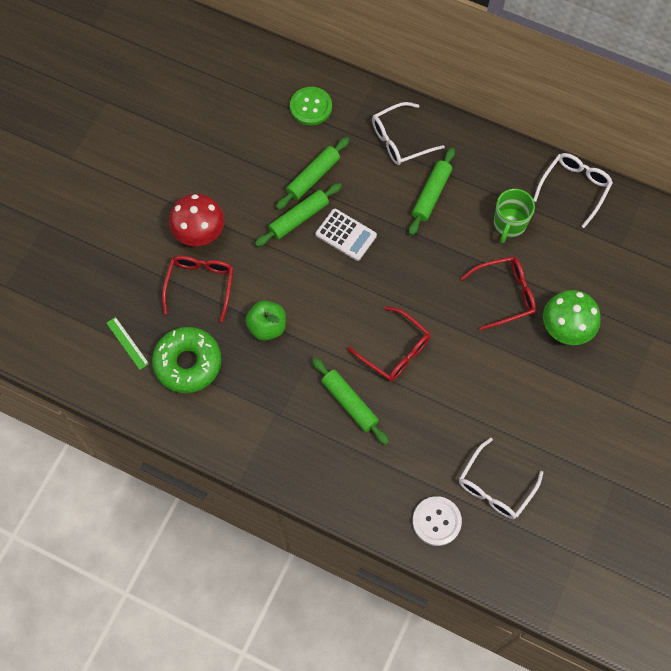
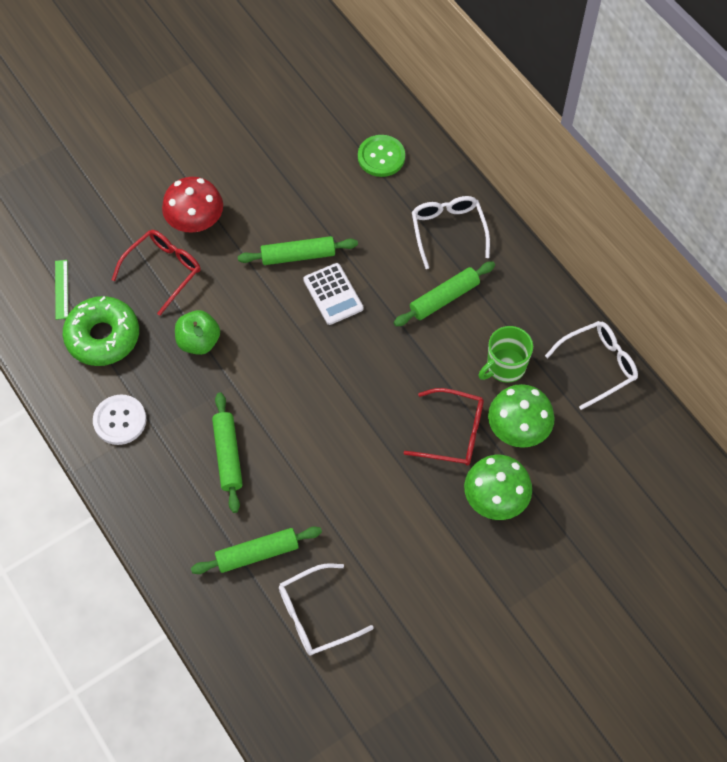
camera: 30 degrees right, 5 degrees down
(313, 177) = (338, 224): green rolling pin -> green rolling pin (257, 553)
(395, 351) = (306, 429): red glasses -> none
(400, 140) = (448, 230): white glasses -> white glasses turned 75 degrees clockwise
(436, 521) = (235, 615): white button -> white button (120, 420)
(549, 266) = (518, 429): none -> green mushroom

